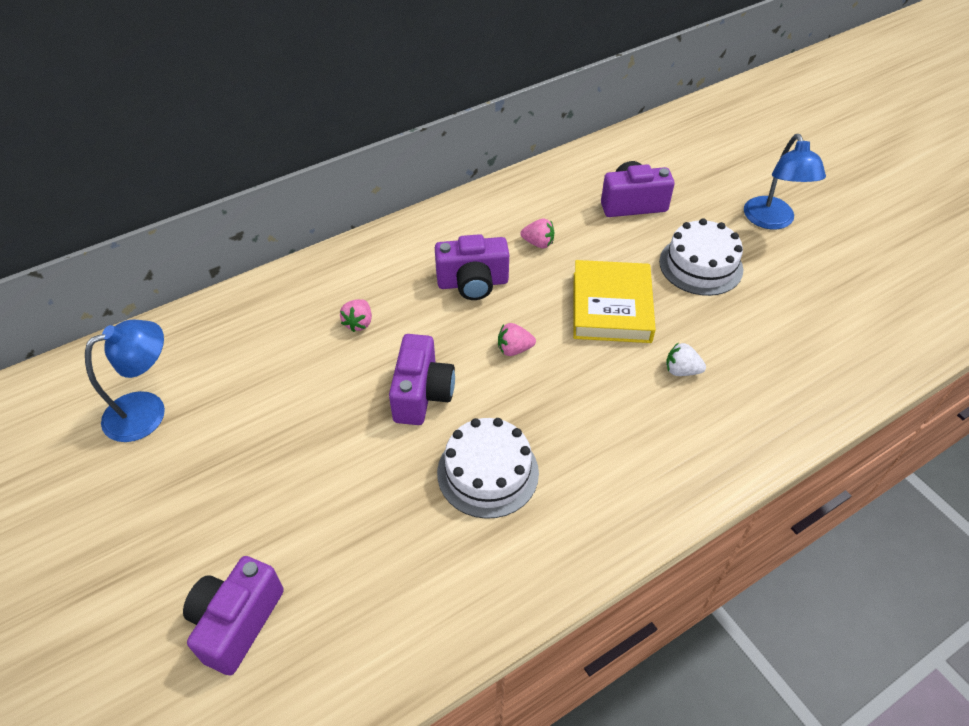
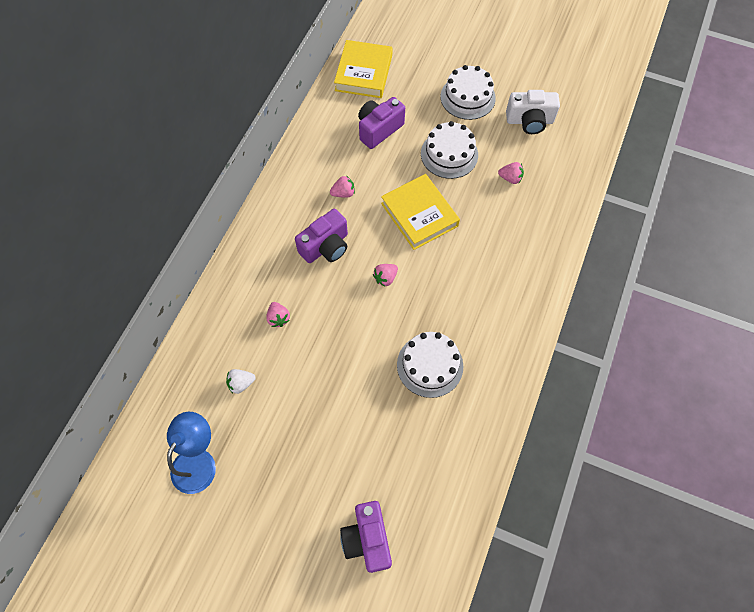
camera: 35 degrees left, 15 degrees up
(422, 394) = (356, 341): purple camera -> none
(659, 146) = (363, 73): none -> yellow book
(681, 370) = (486, 235): white strawberry -> white strawberry (241, 383)
(764, 327) = (510, 178): none -> pink strawberry
(771, 221) = (467, 97): blue lamp -> white cake
(839, 280) = (529, 121): none -> white camera

